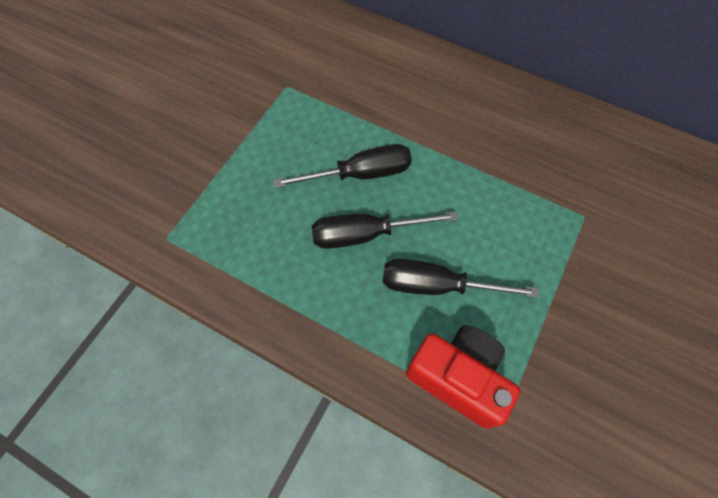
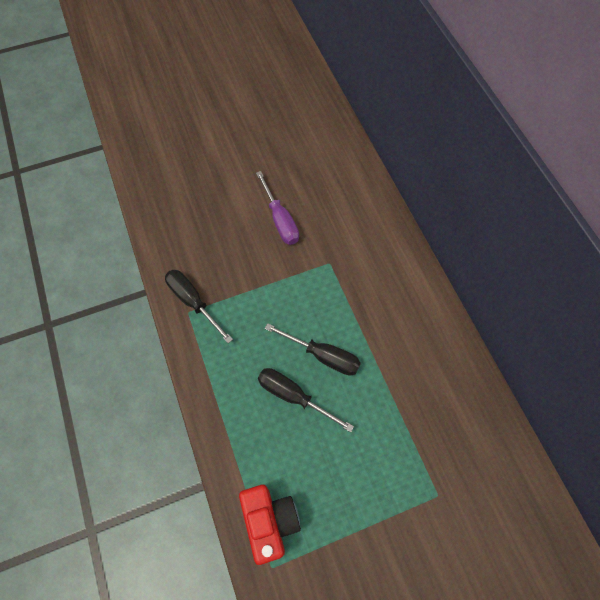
camera: 40 degrees right, 0 degrees up
(195, 79) = (280, 220): none -> purple screwdriver
(437, 286) = (306, 461): black screwdriver -> black screwdriver (193, 302)

